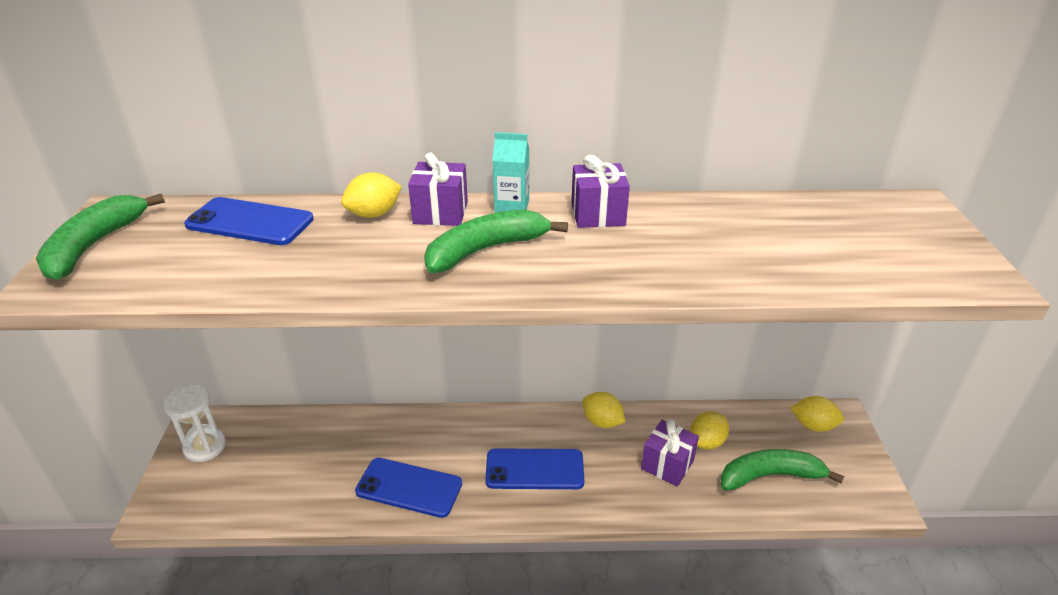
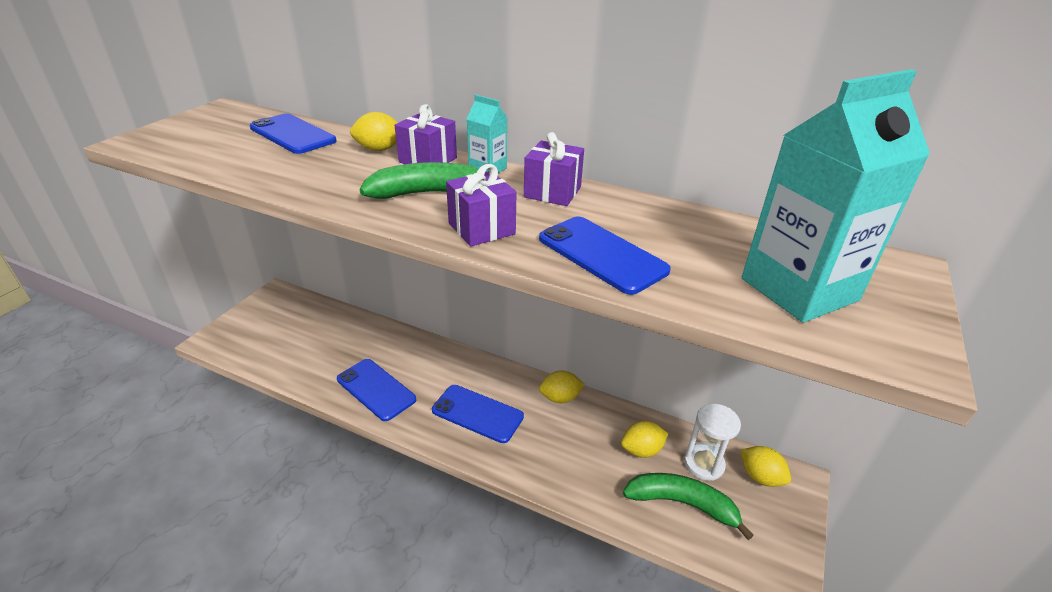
camera: 25 degrees right, 0 degrees up
(94, 245) = (187, 125): green banana -> none
(205, 447) = (269, 310): white hourglass -> white hourglass (704, 464)
(602, 422) = (560, 398): yellow lemon -> yellow lemon turned 75 degrees counterclockwise
(667, 465) = (591, 454): purple gift -> purple gift (481, 229)
(702, 265) = (602, 254): none -> blue phone
(871, 248) = (799, 289): none -> turquoise carton

